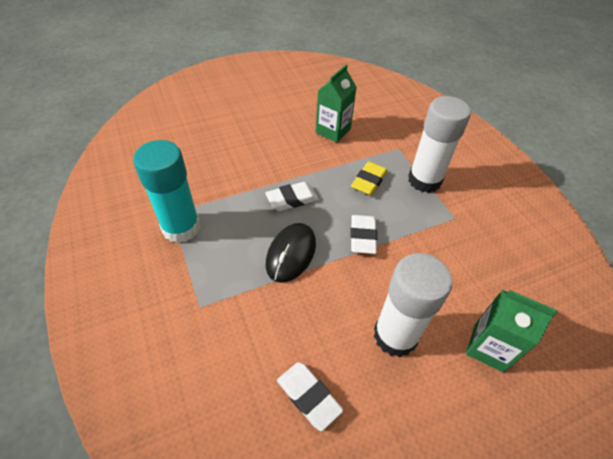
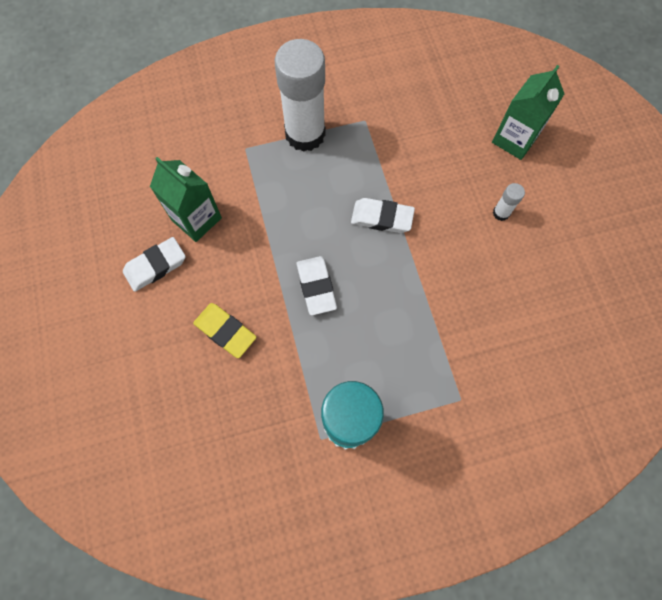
camera: 80 degrees left, 20 degrees up
(291, 254) = (399, 297): black mouse -> none
(308, 396) = (558, 299): white eraser -> white eraser (155, 266)
(369, 181) = (298, 194): yellow eraser -> yellow eraser (225, 331)
(395, 335) = (501, 213): white glue stick -> white glue stick, size x0.41

